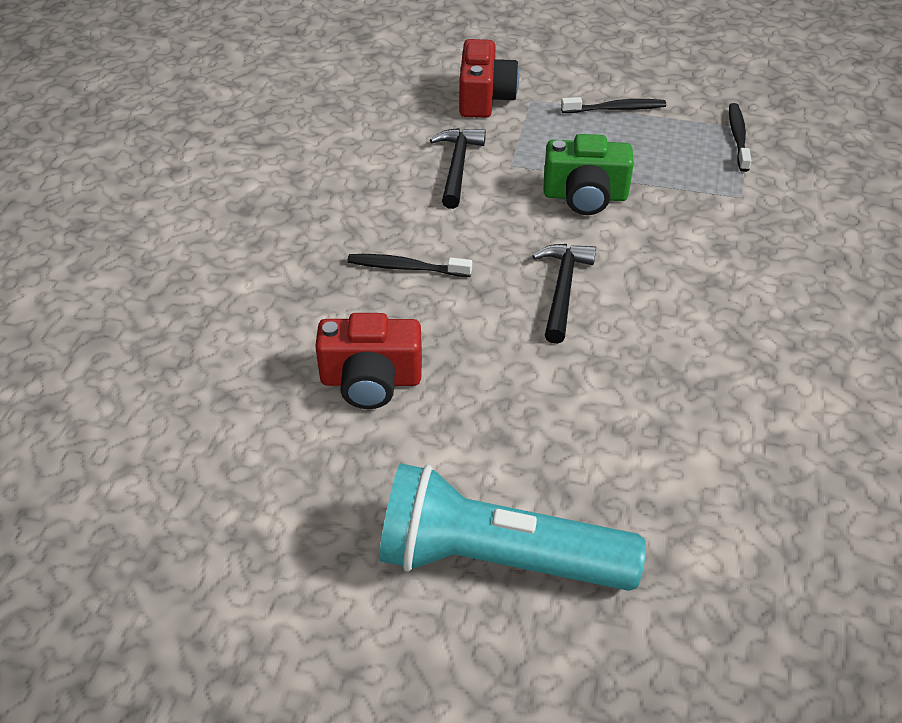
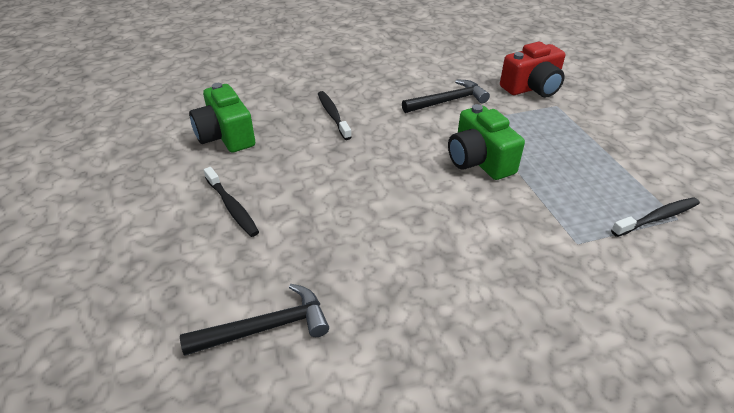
camera: 60 degrees right, 5 degrees down
(371, 380) = (226, 136): red camera -> green camera
(497, 558) = (97, 233): turquoise flashlight -> none
(562, 290) = (367, 182): black hammer -> black hammer (266, 327)
(615, 109) = (599, 143): black toothbrush -> black toothbrush (232, 206)

